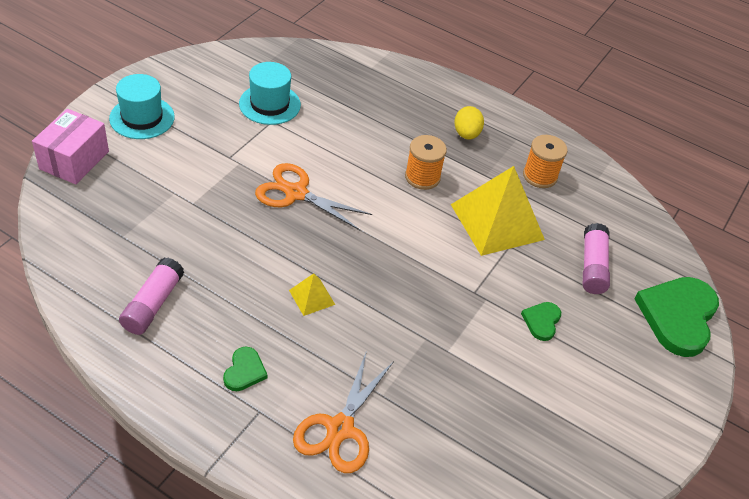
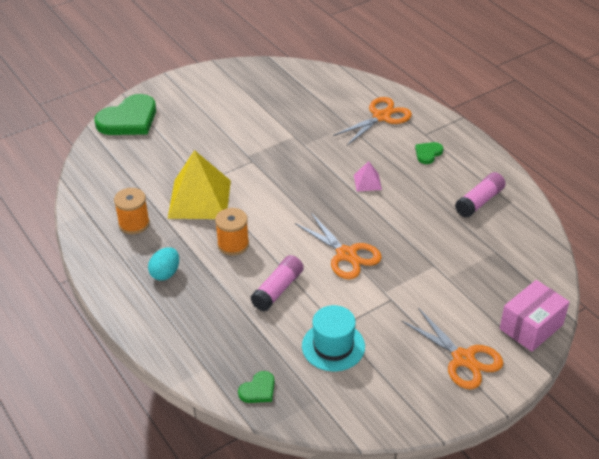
camera: 150 degrees left, 5 degrees down
(142, 118) = (463, 359): turquoise hat -> orange scissors
(312, 297) = (367, 182): yellow pyramid -> pink pyramid
(466, 134) = (165, 273): yellow egg -> turquoise egg
(541, 321) = (221, 136): green heart -> green heart (258, 390)
(592, 266) = (156, 157): pink glue stick -> pink glue stick (278, 290)

